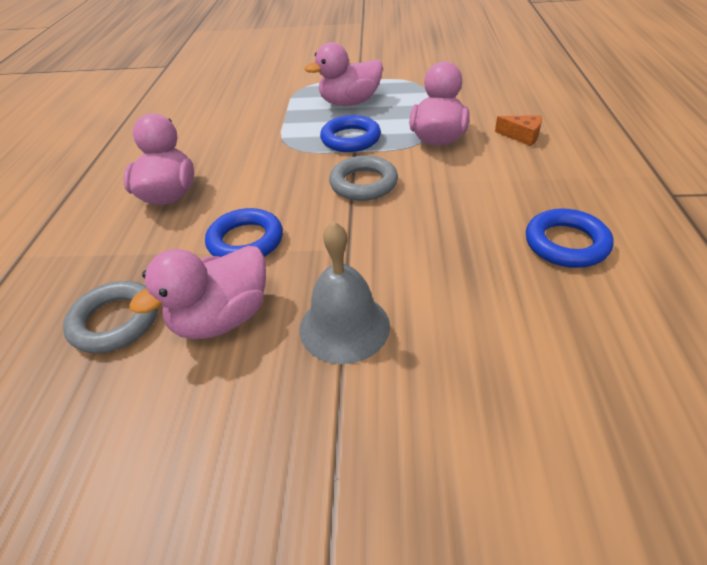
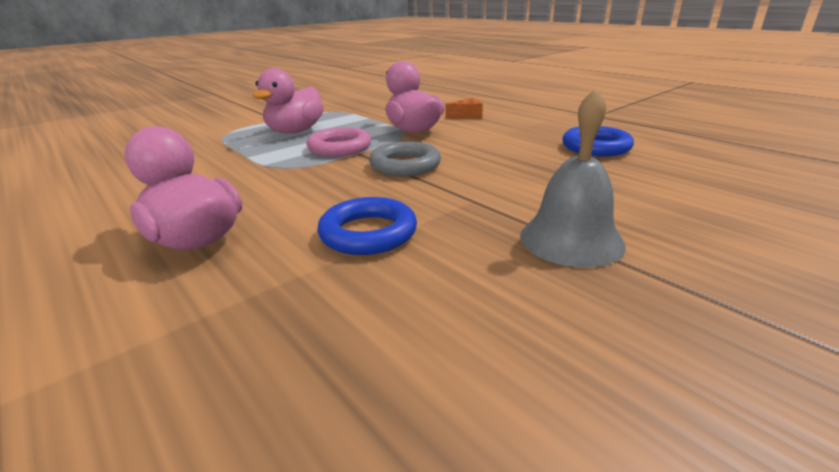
camera: 45 degrees left, 15 degrees down
(115, 321) = (334, 368): grey ring -> none
(222, 318) = (461, 291): pink duck -> none
(350, 139) = (340, 148): blue ring -> pink ring

